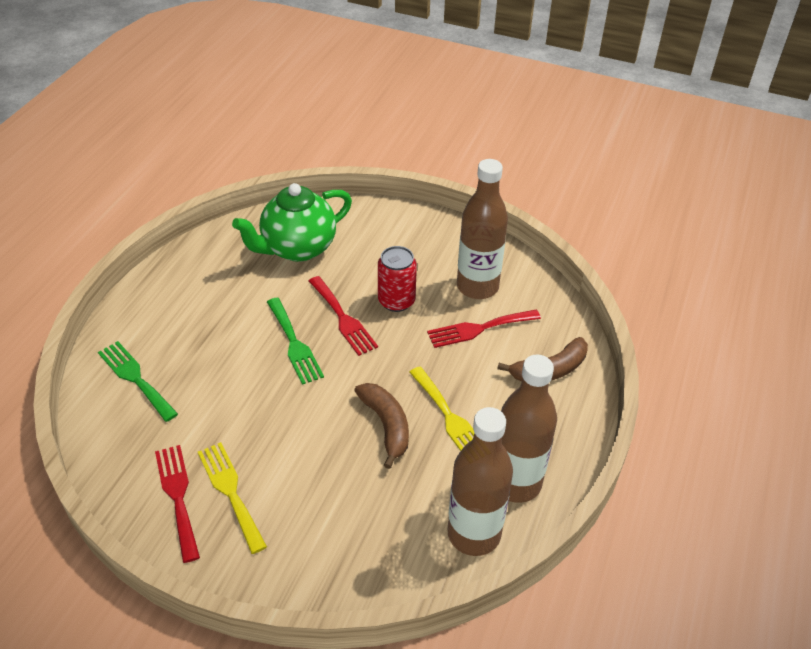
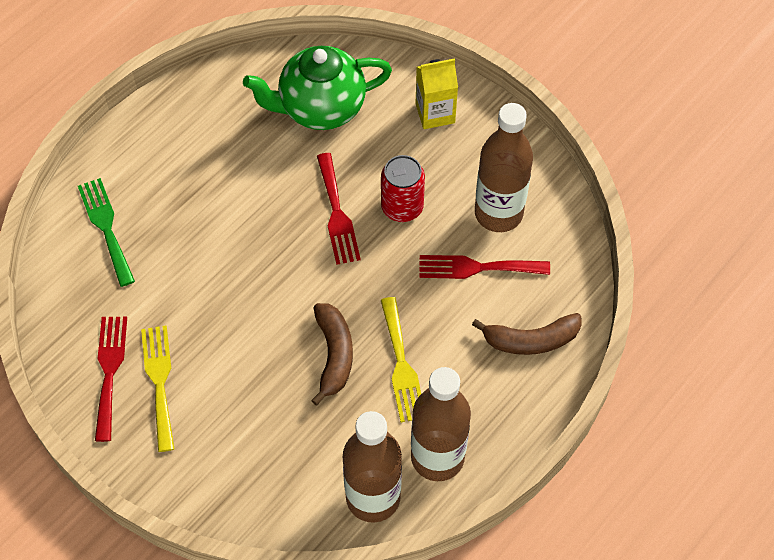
camera: 20 degrees right, 15 degrees up
(294, 344) = (275, 231): green fork -> none
(393, 231) = (435, 113): none -> yellow carton

